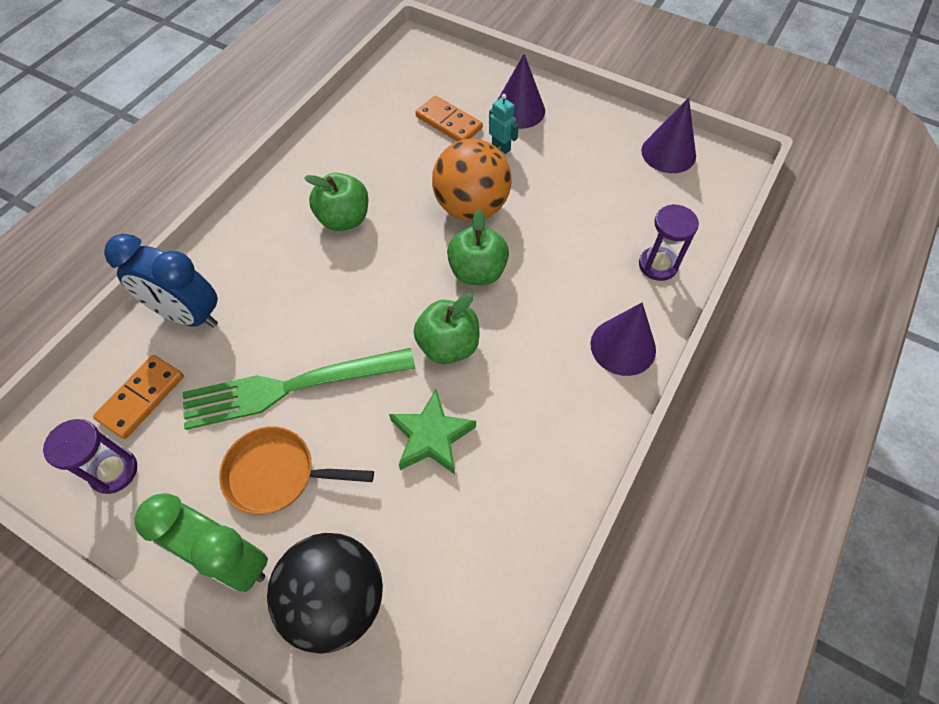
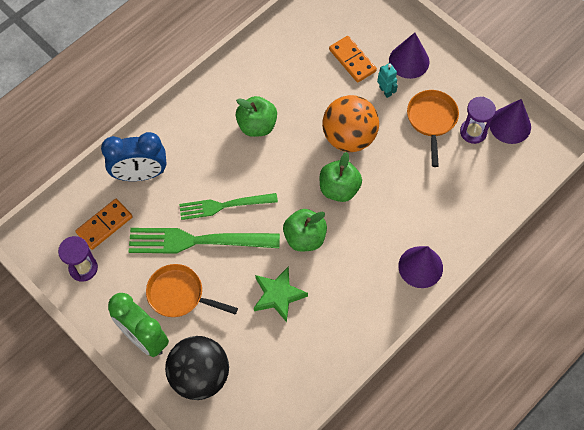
camera: 15 degrees right, 5 degrees up
(188, 315) = (140, 174): blue clock -> blue clock turned 45 degrees counterclockwise
(320, 330) = (223, 206): none -> green fork
(570, 167) = (431, 120): none -> orange pan
(658, 265) = (467, 214): purple hourglass -> purple hourglass (473, 132)

